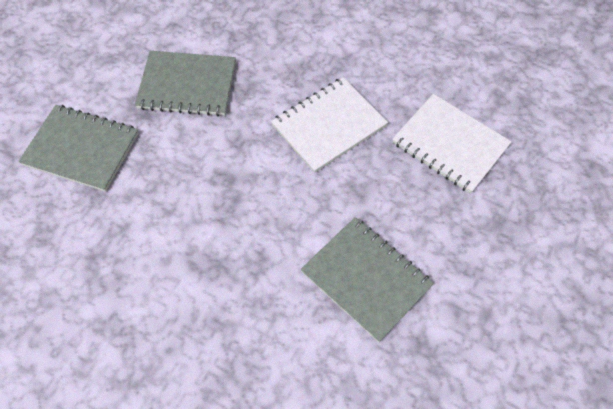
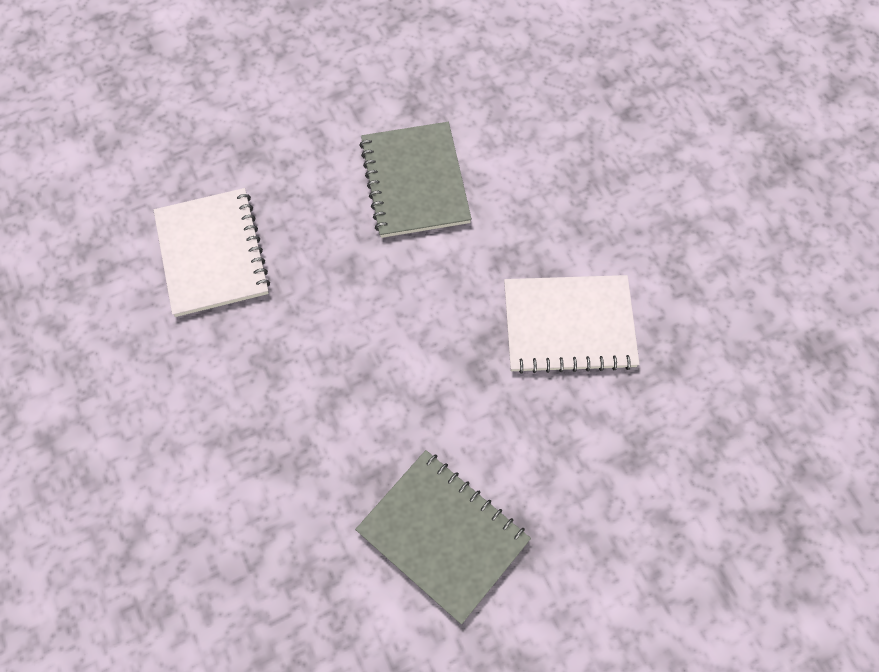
camera: 145 degrees left, 5 degrees up
(81, 149) = (628, 522): grey notebook -> none
(329, 125) = (317, 360): white notebook -> white notebook (569, 325)

